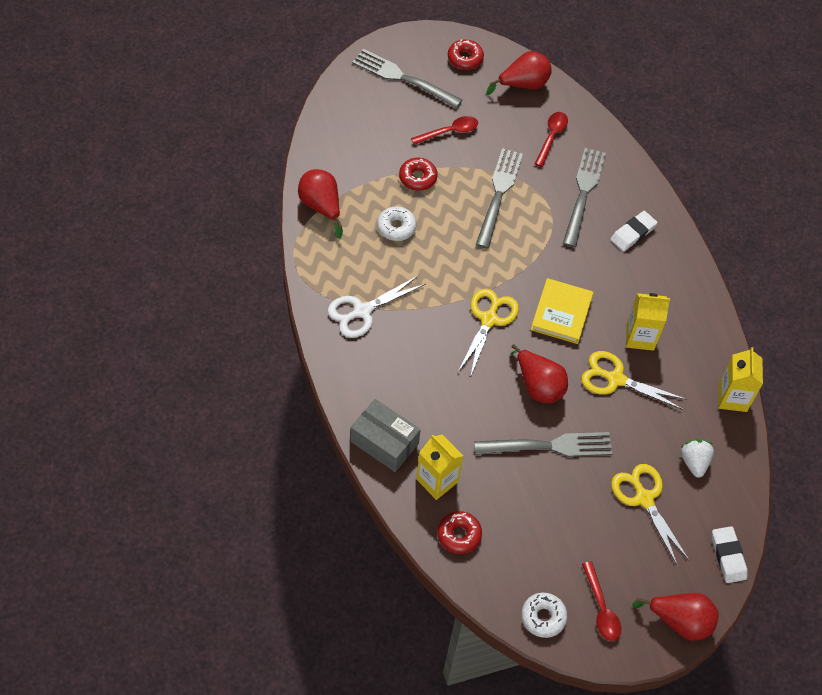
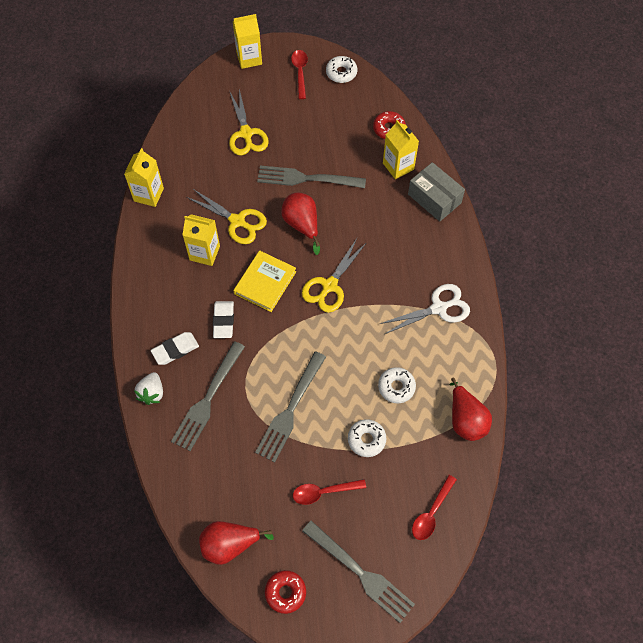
camera: 165 degrees left, 5 degrees up
(418, 178) = (366, 440): red donut -> white donut
(551, 137) = (219, 470): red spoon -> red spoon (431, 512)
(680, 621) = (249, 58): red pear -> yellow carton
(694, 462) = (199, 153): white strawberry -> white strawberry (152, 393)
(728, 556) = (200, 90): white eraser -> white eraser (223, 321)

